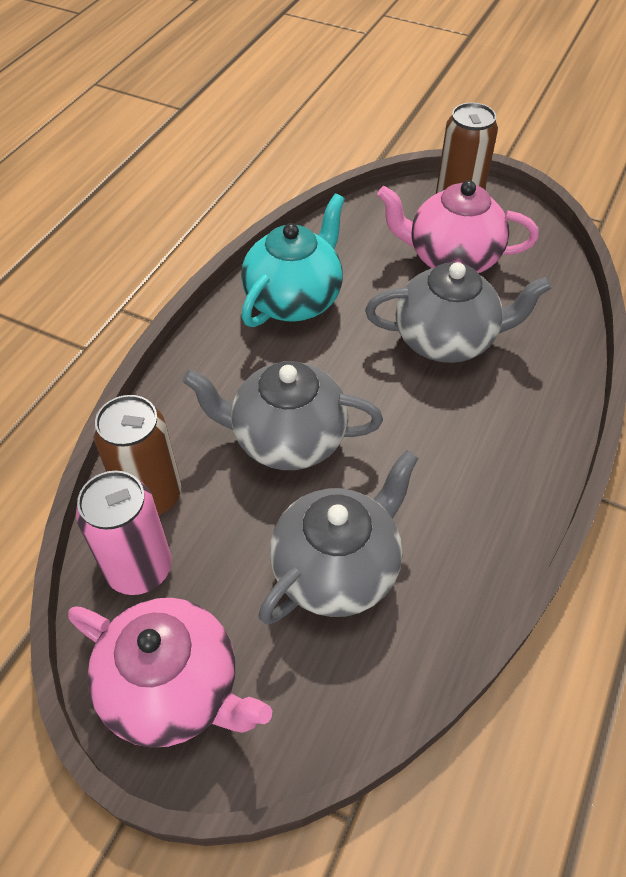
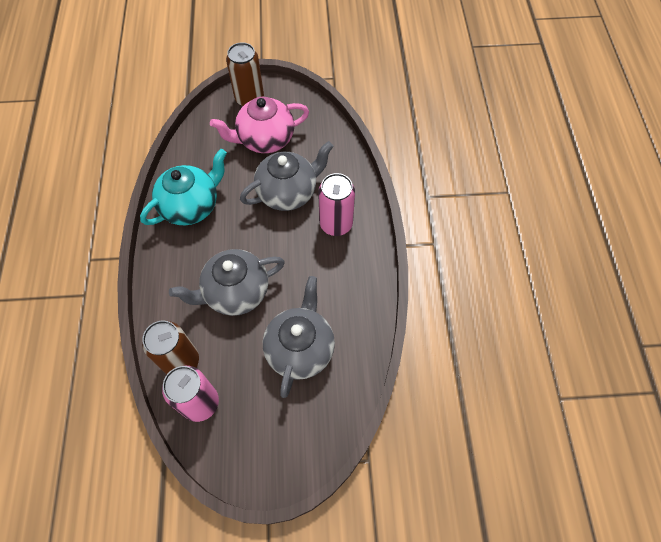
camera: 30 degrees left, 10 degrees up
(174, 689) = (255, 451): pink teapot -> none
(294, 299) = (191, 206): turquoise teapot -> turquoise teapot turned 45 degrees clockwise
(498, 414) = (336, 224): none -> pink can

